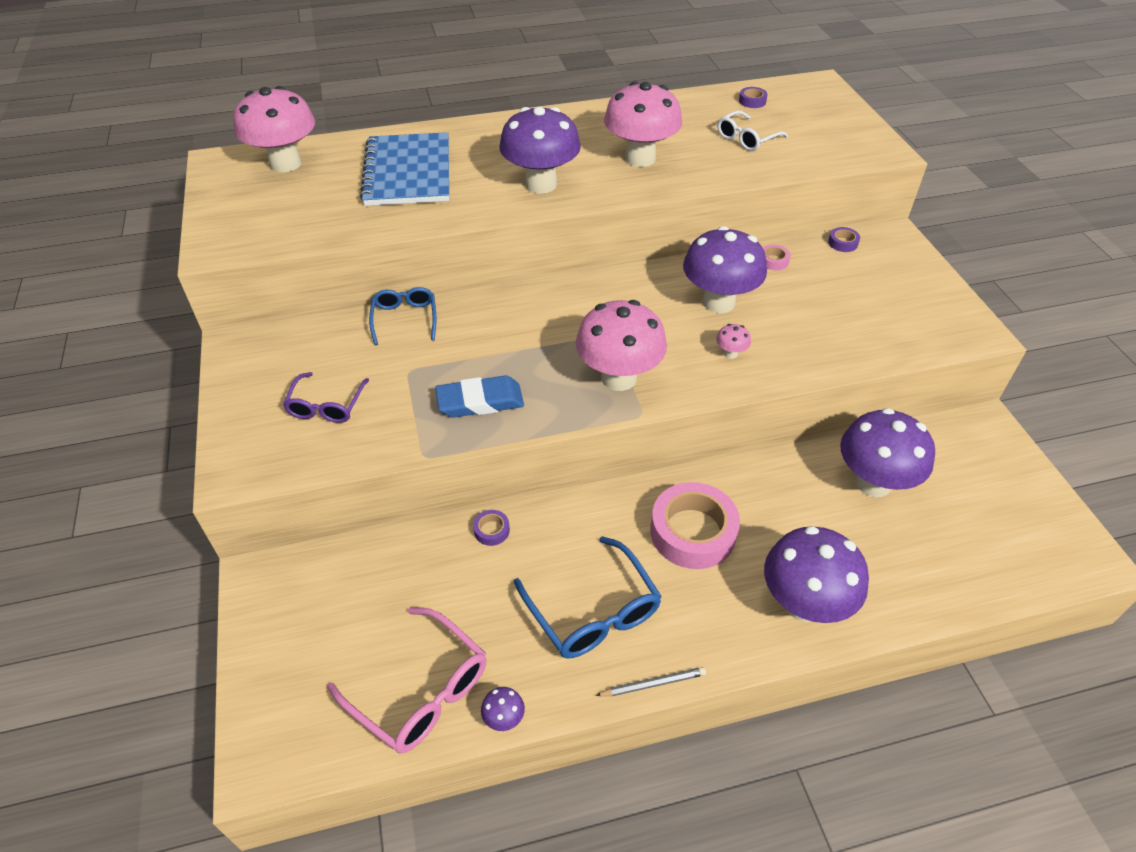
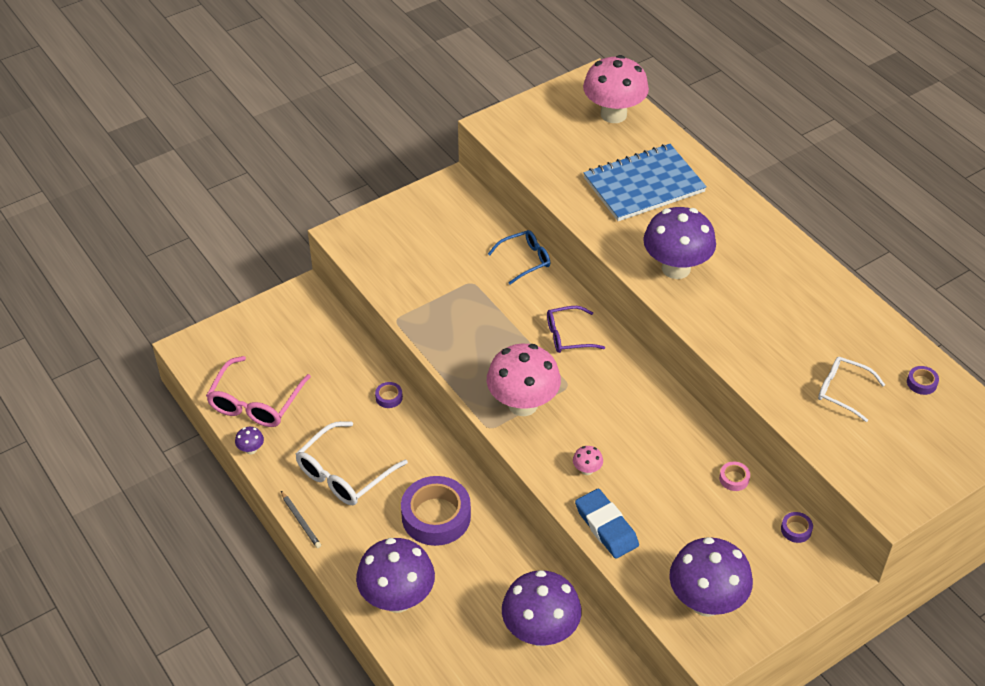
camera: 70 degrees right, 0 degrees up
(326, 405) = (418, 253): purple glasses -> purple glasses (568, 336)
(480, 401) = (460, 331): blue eraser -> blue eraser (606, 527)
(593, 611) = (344, 473): blue glasses -> white glasses
(640, 158) = (757, 322): pink mushroom -> none
(692, 532) = (436, 516): pink tape -> purple tape
(718, 302) = (650, 449): purple mushroom -> purple mushroom (706, 602)

